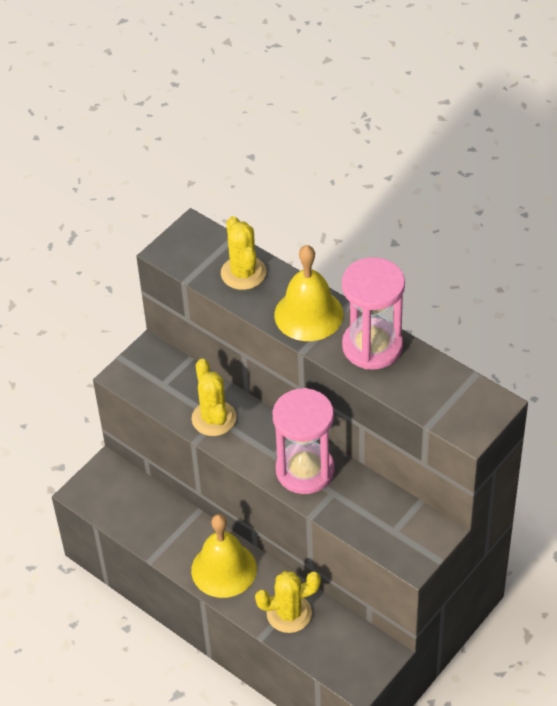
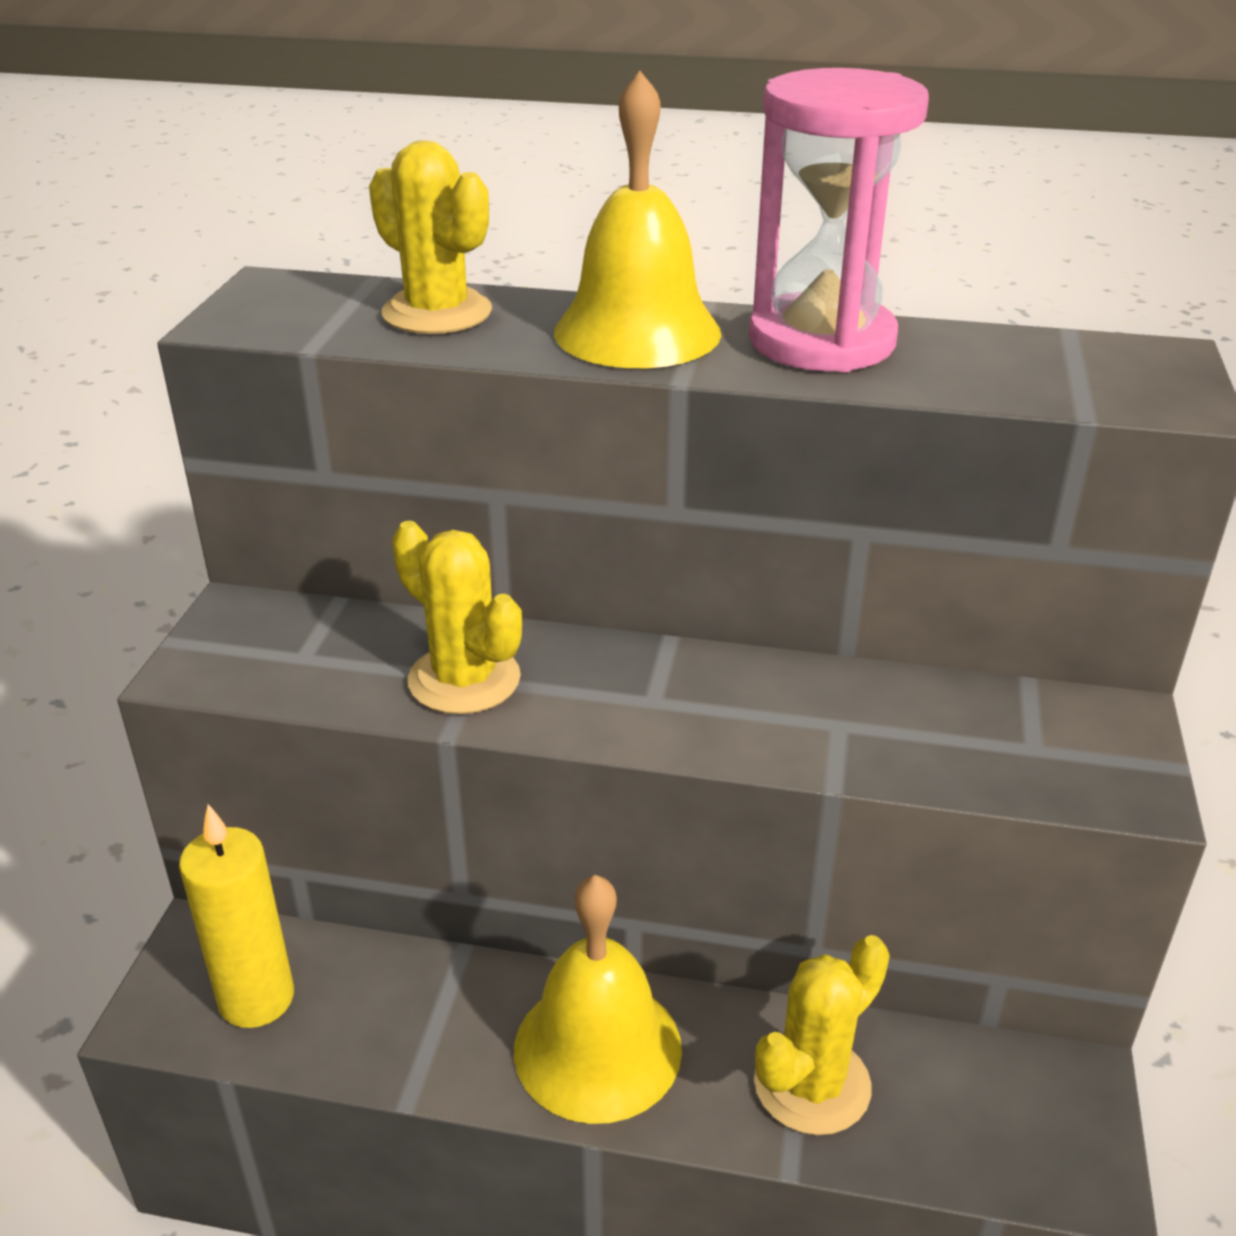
camera: 30 degrees left, 15 degrees down
(117, 500) = (256, 998): none -> yellow candle
(305, 470) = (743, 705): pink hourglass -> none

